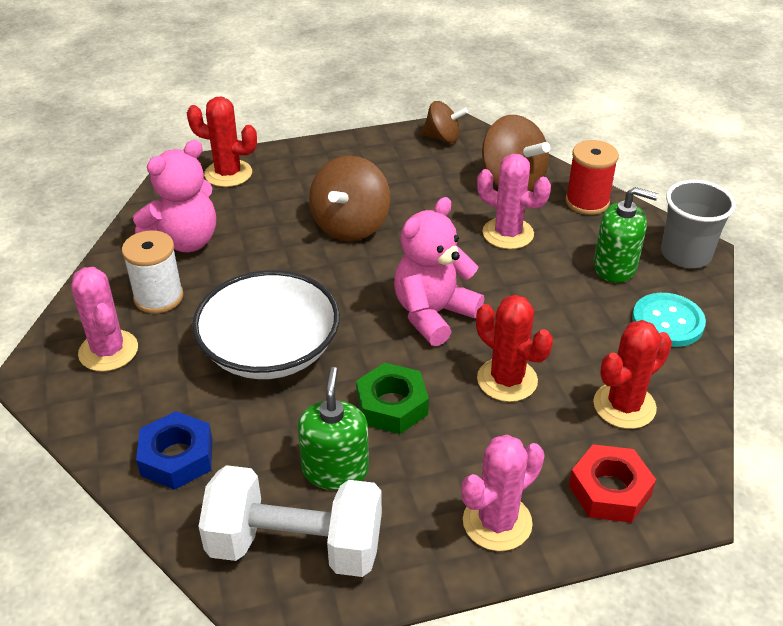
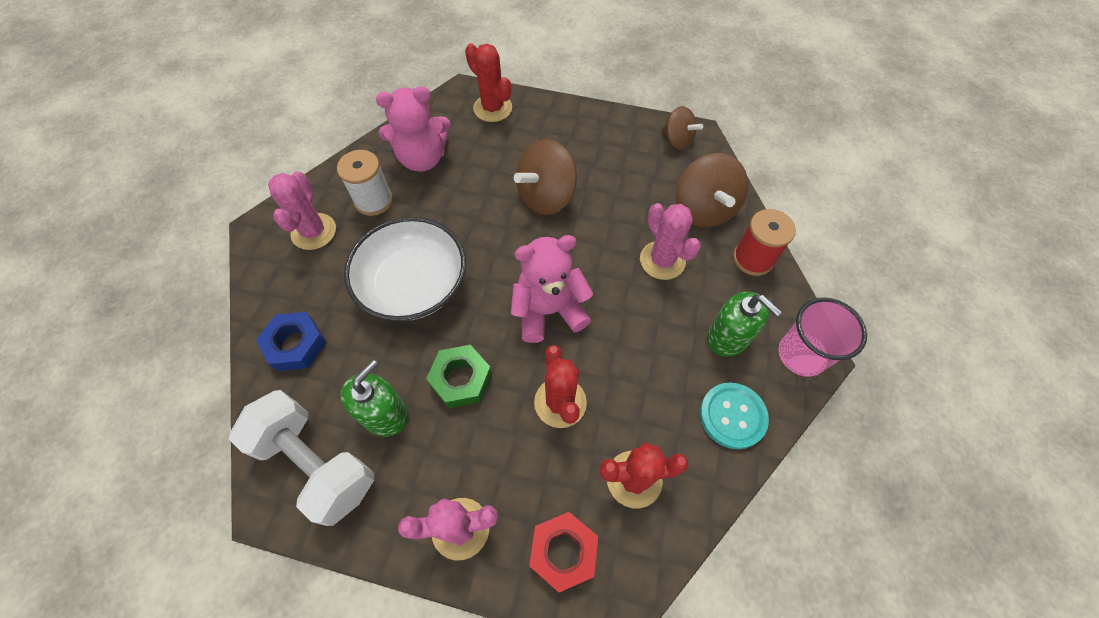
camera: 30 degrees right, 20 degrees up
(686, 254) = (801, 355): grey cup -> pink cup

